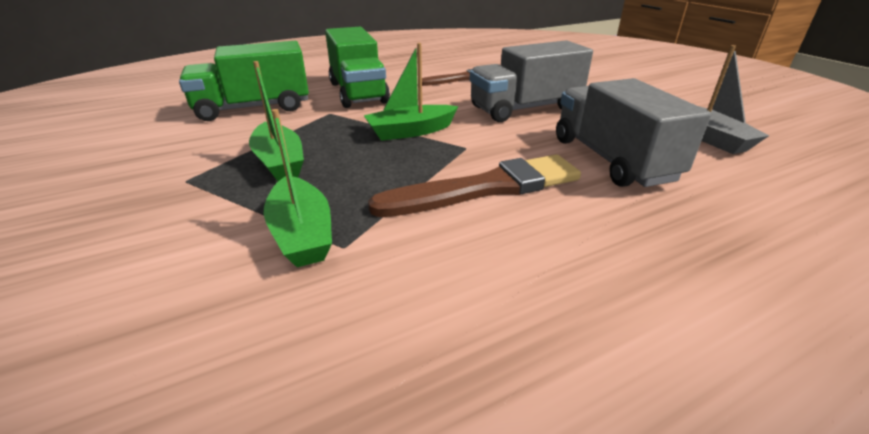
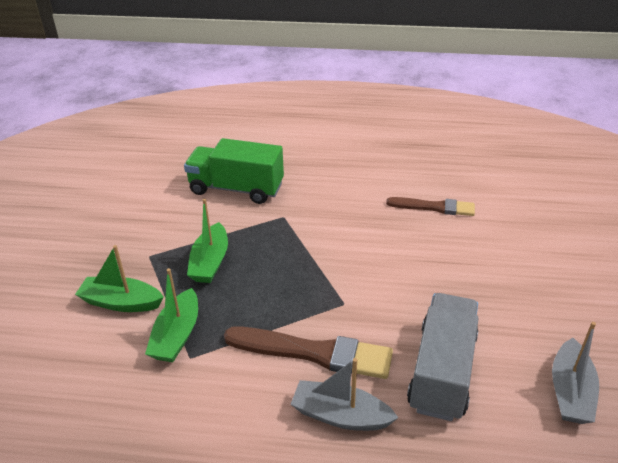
camera: 35 degrees right, 5 degrees up
(358, 92) = (326, 196): green truck -> none
(410, 131) = (321, 266): green boat -> green boat (121, 302)
(525, 108) = (444, 276): grey truck -> none
(579, 223) = (340, 415): none -> grey boat

